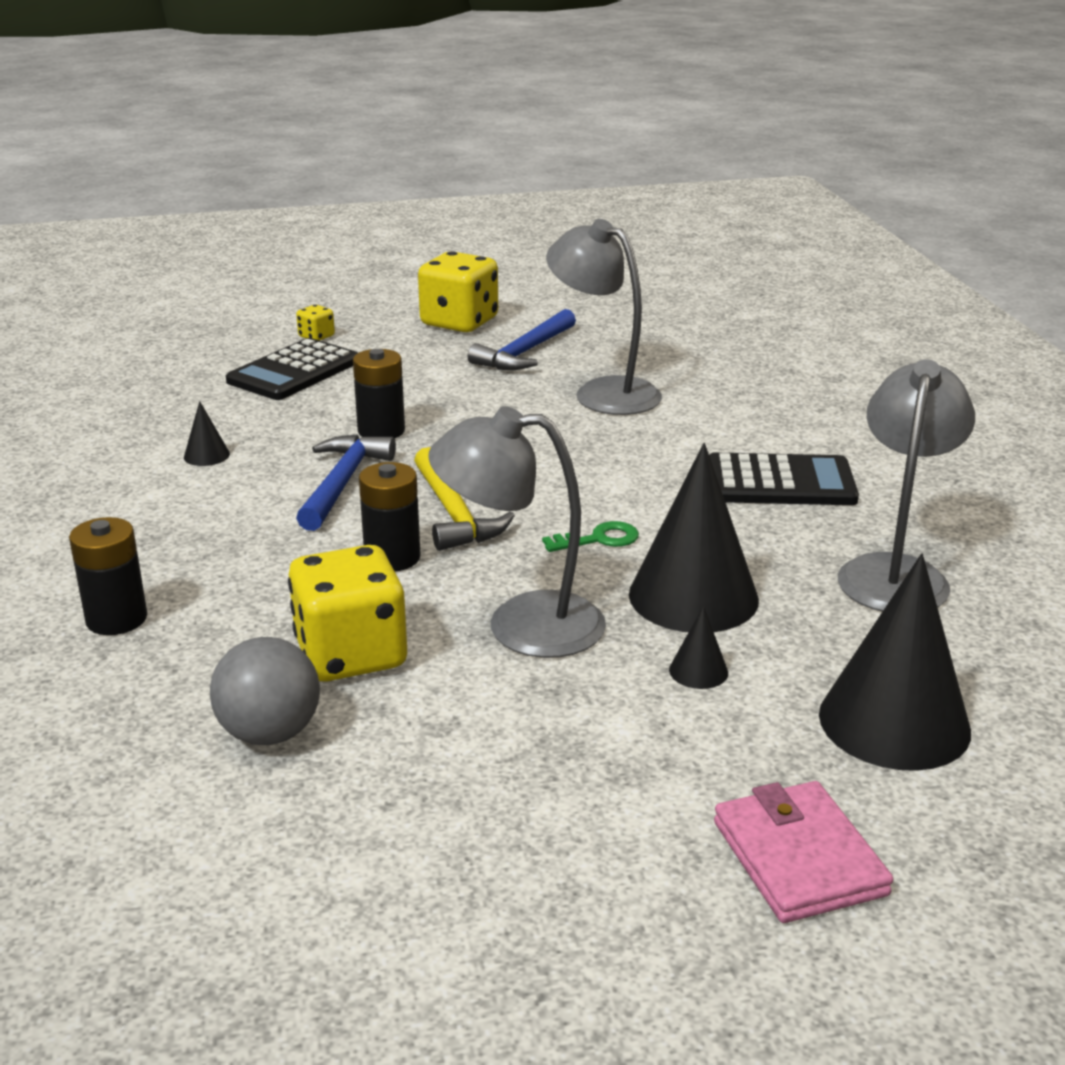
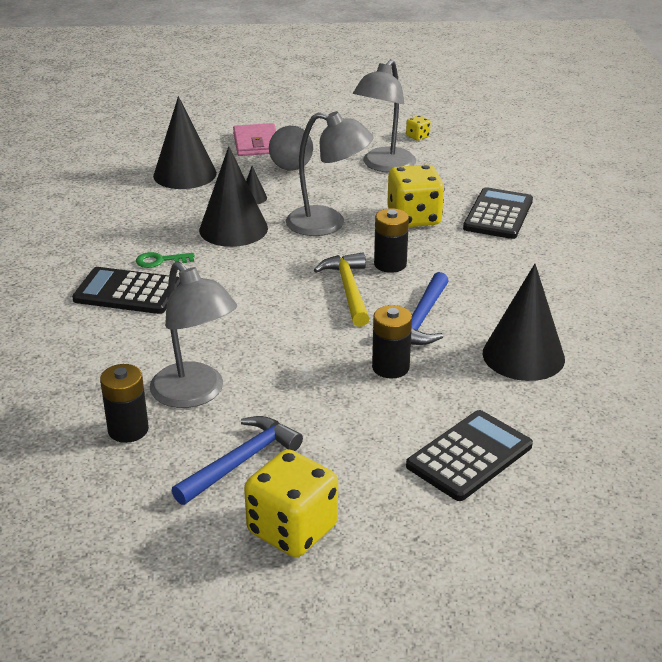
camera: 170 degrees left, 5 degrees up
(116, 619) = (537, 244): black battery -> black battery (128, 430)
(172, 681) = (498, 214): none -> black calculator
(206, 455) = (523, 356): black cone -> black cone, size x2.39
(270, 733) = (448, 192): grey ball -> grey ball (291, 168)
(316, 336) = (452, 518): yellow dice -> yellow dice (417, 136)
(599, 539) = (266, 264): green key -> green key (160, 261)
(895, 573) = (117, 231): grey lamp -> grey lamp (384, 166)

